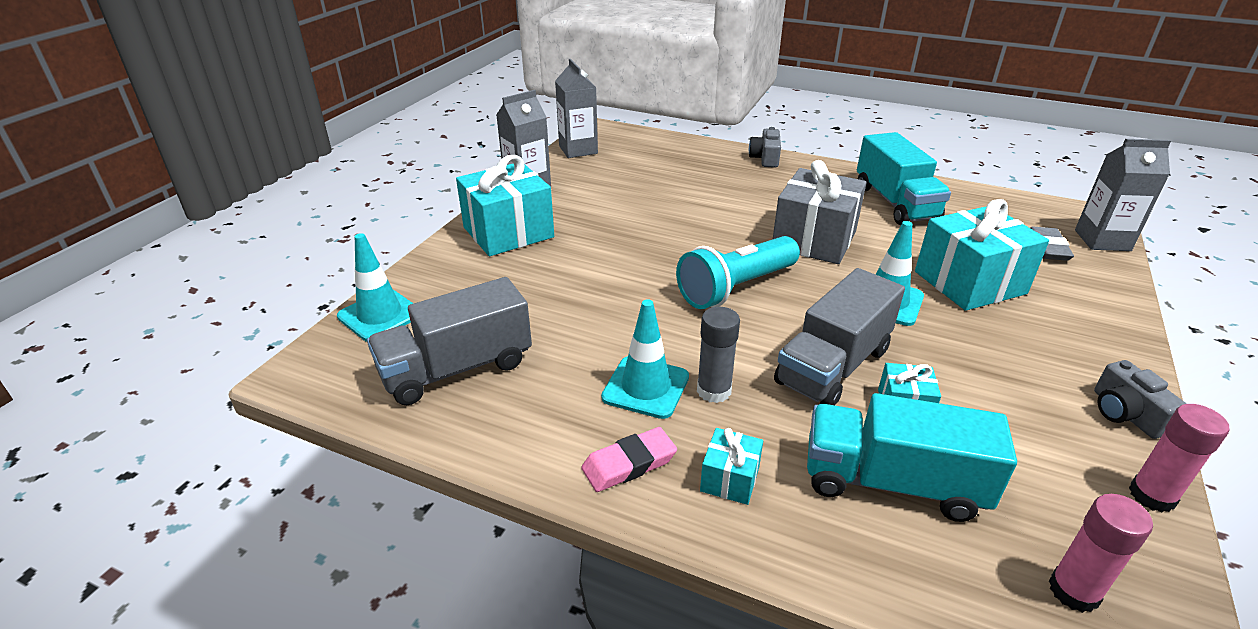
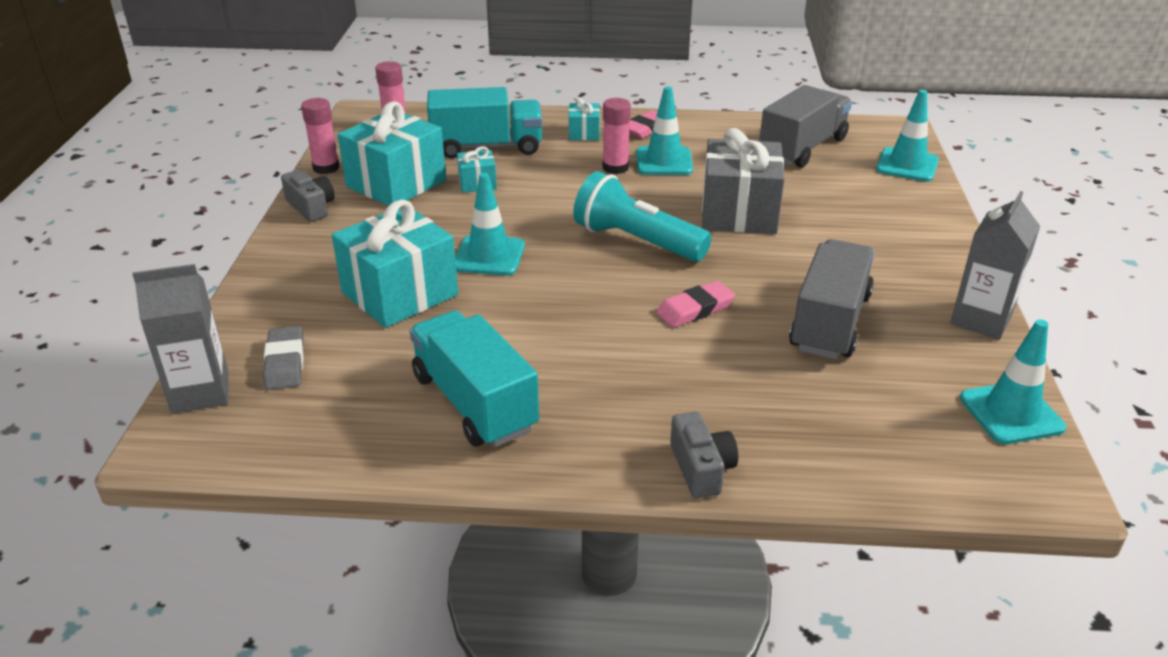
camera: 160 degrees right, 0 degrees up
(508, 232) = (913, 252): turquoise gift -> turquoise gift (396, 183)
(578, 150) = (1011, 413): grey carton -> turquoise traffic cone
(714, 391) = (615, 168): grey glue stick -> pink glue stick
(718, 226) = (695, 309): none -> pink eraser
(736, 288) = (636, 241): turquoise flashlight -> turquoise flashlight turned 90 degrees counterclockwise
(814, 239) = (575, 314): grey gift -> grey gift (739, 212)
(833, 366) = (532, 197): grey truck -> grey truck (830, 322)

